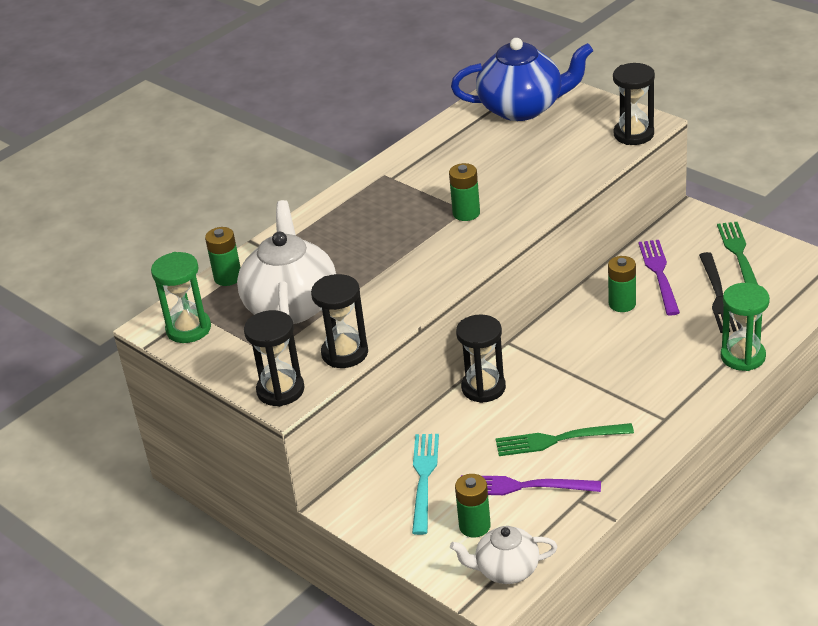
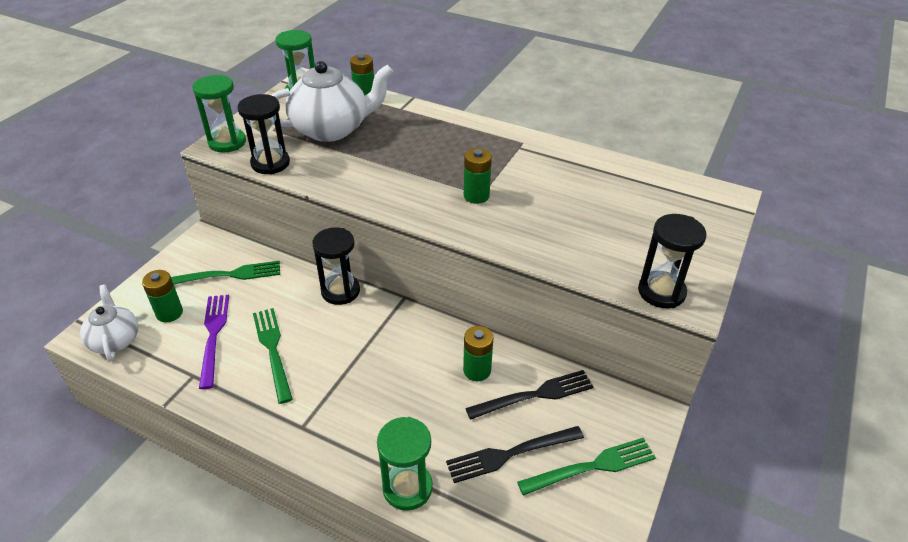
camera: 70 degrees right, 5 degrees up
(280, 390) = (227, 142): black hourglass -> green hourglass
(424, 478) = (229, 275): turquoise fork -> green fork
(522, 108) = (671, 205): blue teapot -> none
(659, 273) = (535, 395): purple fork -> black fork

